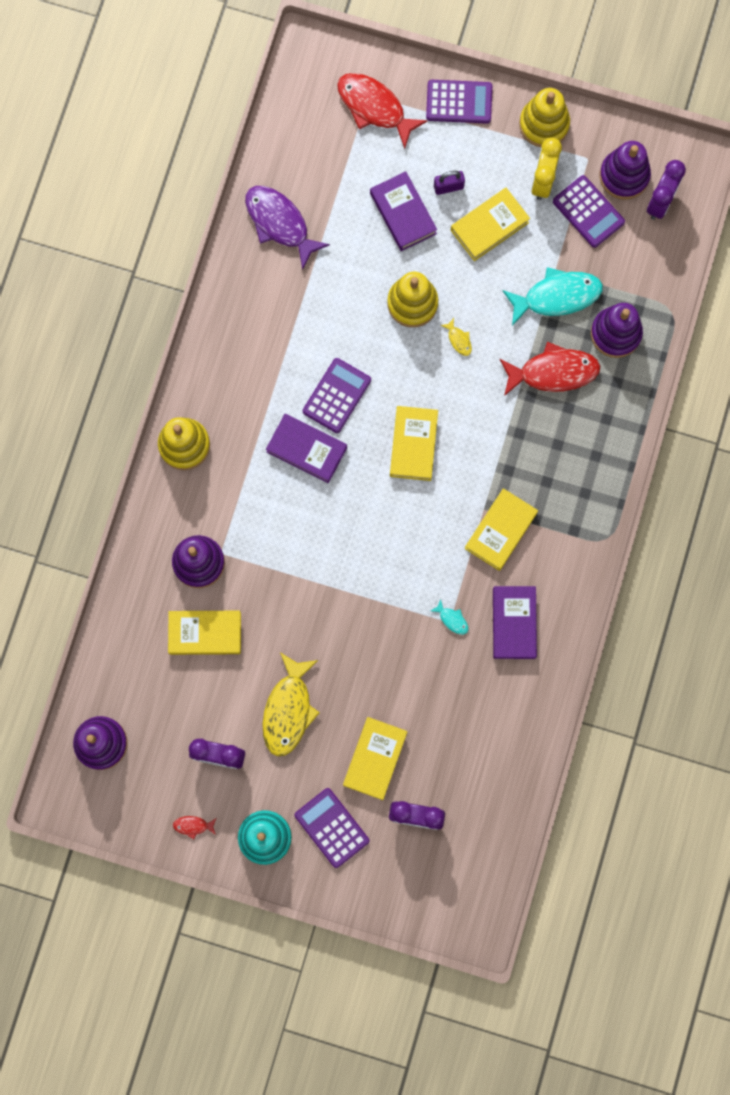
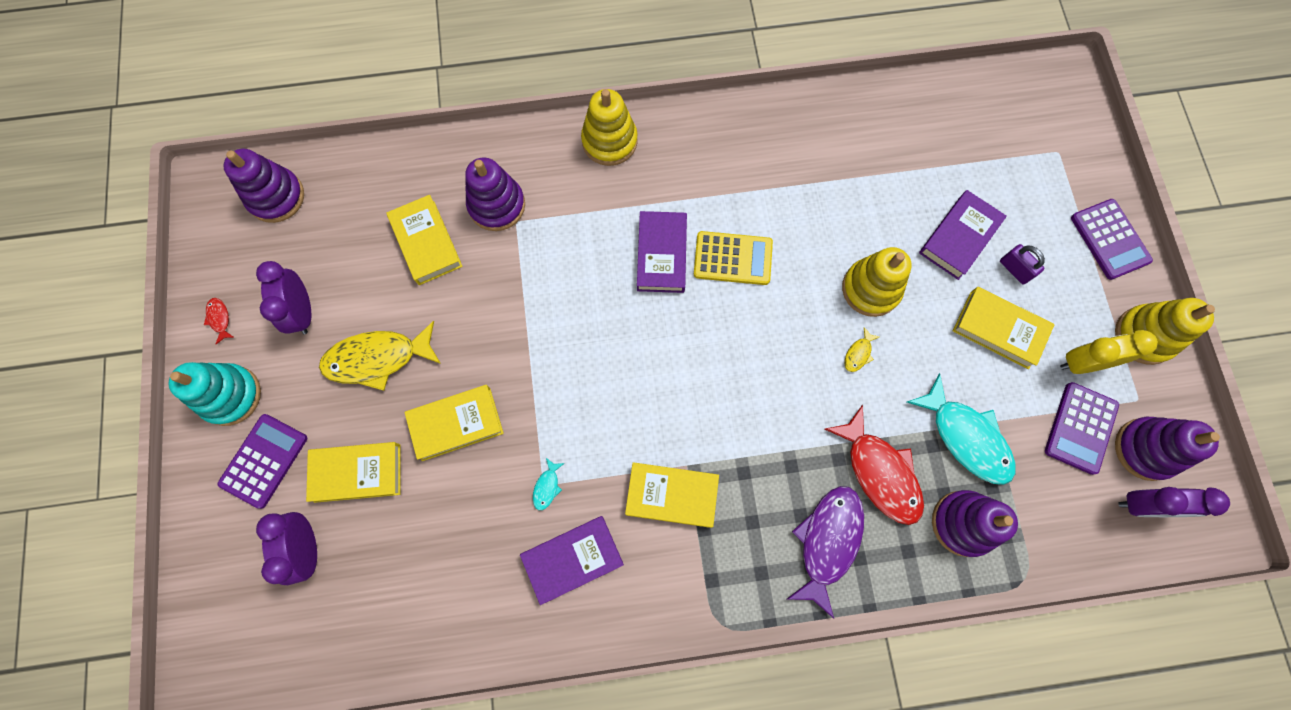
camera: 65 degrees right, 5 degrees down
(279, 223) = (878, 128): purple fish -> purple fish (827, 542)
(337, 396) = (732, 258): purple calculator -> yellow calculator
(374, 107) = (1049, 162): red fish -> none
(413, 444) = (720, 358): yellow book -> yellow book (456, 423)

